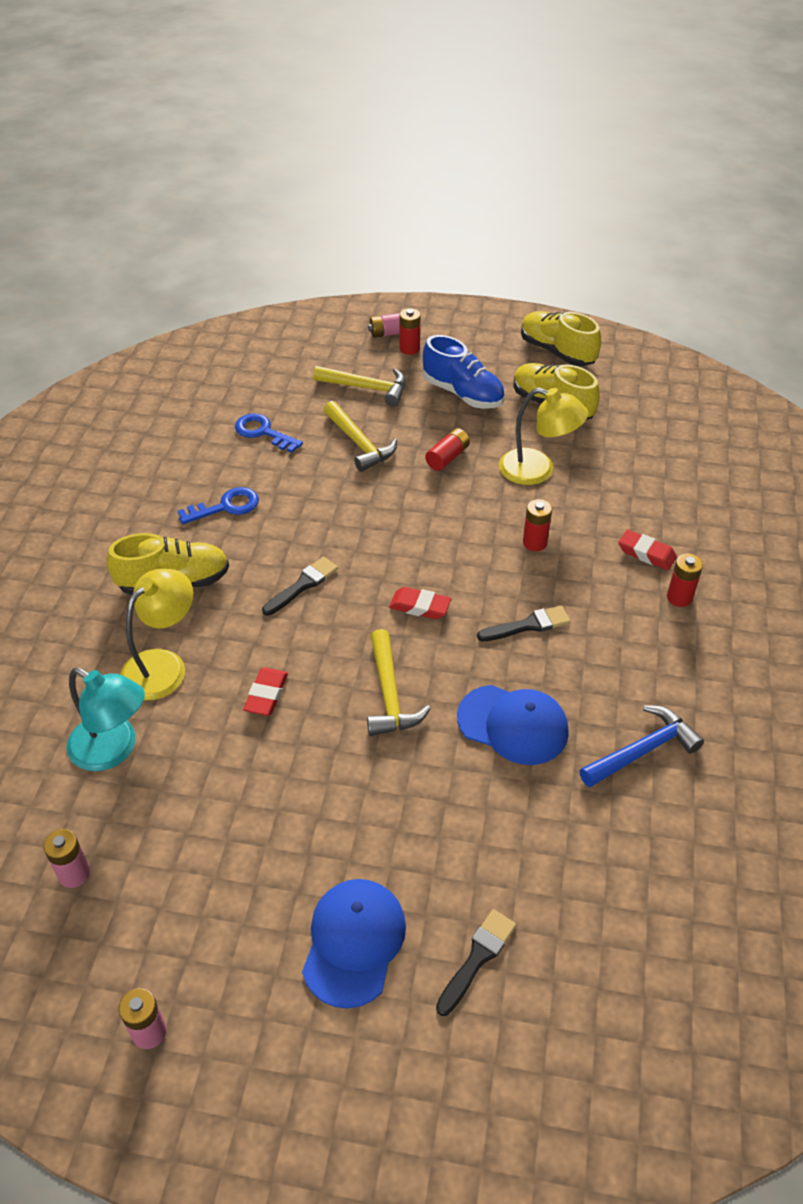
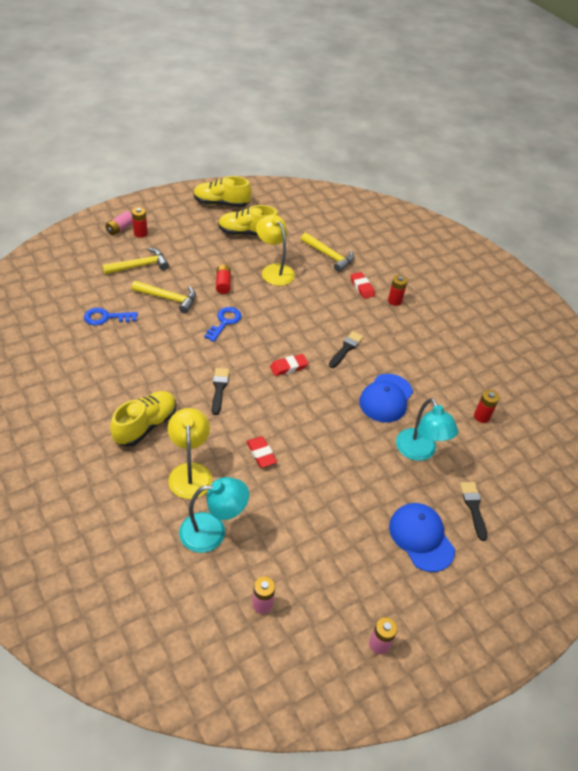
camera: 45 degrees left, 0 degrees up
(225, 507) = (130, 369): blue key -> blue key (224, 322)
(390, 695) = (319, 417): yellow hammer -> yellow hammer (329, 256)
(463, 394) = (196, 246): blue shoe -> none
(481, 827) = (419, 452): none -> turquoise lamp
(513, 725) = (386, 398): blue cap -> blue cap turned 135 degrees clockwise
(534, 543) = (309, 307): red battery -> red battery (481, 416)
(537, 470) = (274, 270): yellow lamp -> yellow lamp turned 105 degrees counterclockwise
(642, 750) = (446, 377): blue hammer -> none
(646, 553) = (362, 287): red eraser -> red eraser turned 75 degrees clockwise

